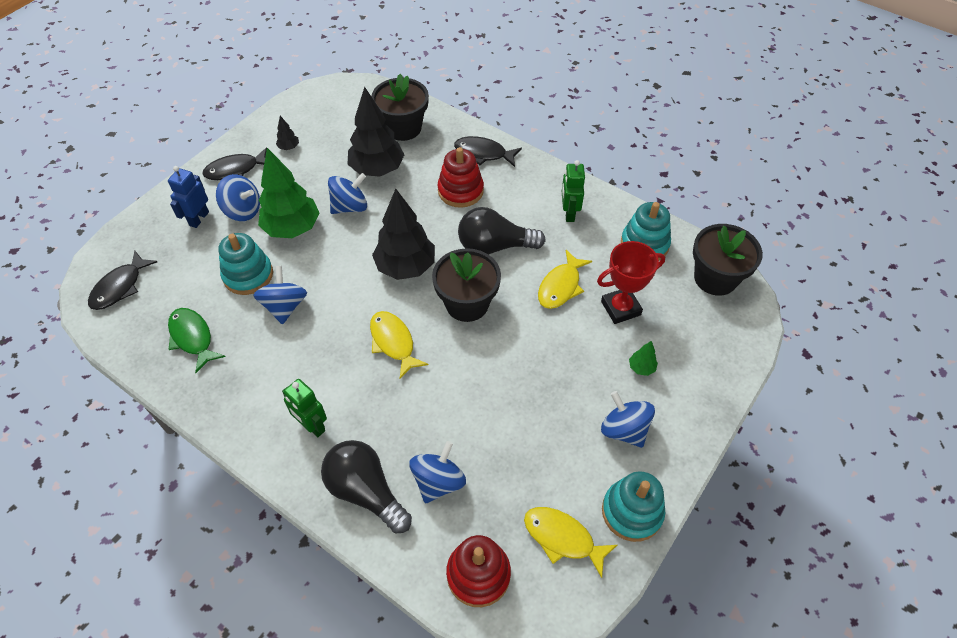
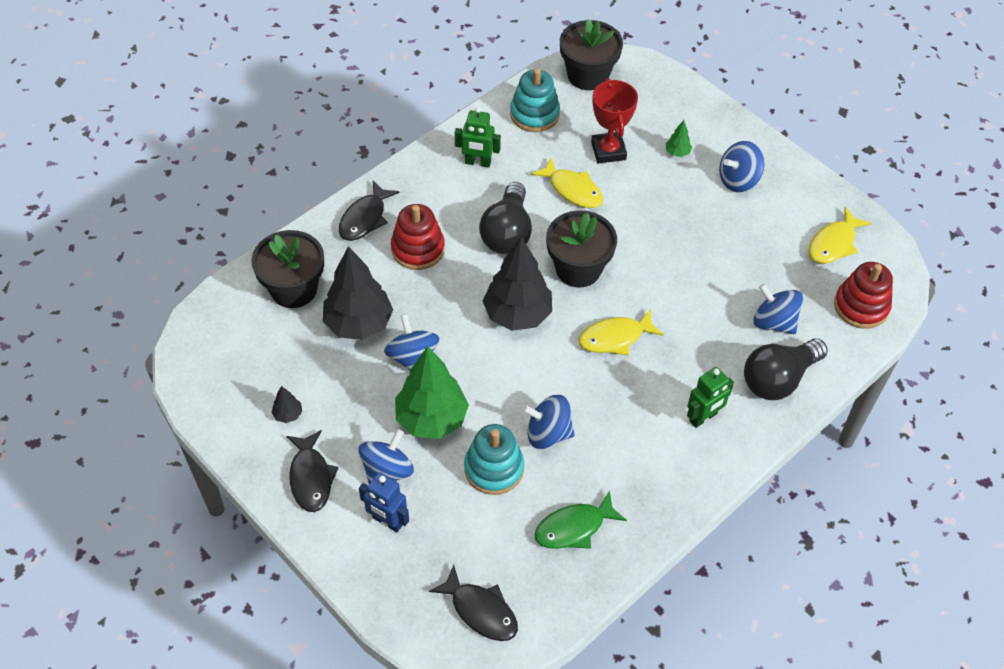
camera: 80 degrees left, 0 degrees up
(632, 512) = (814, 193): turquoise stacking toy -> none

